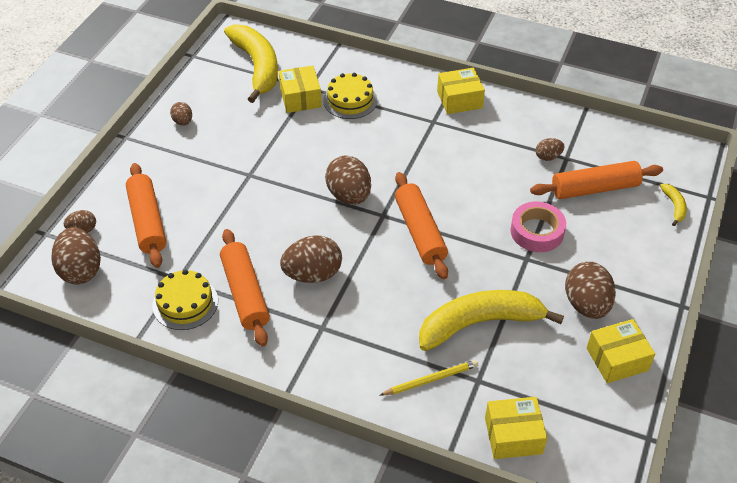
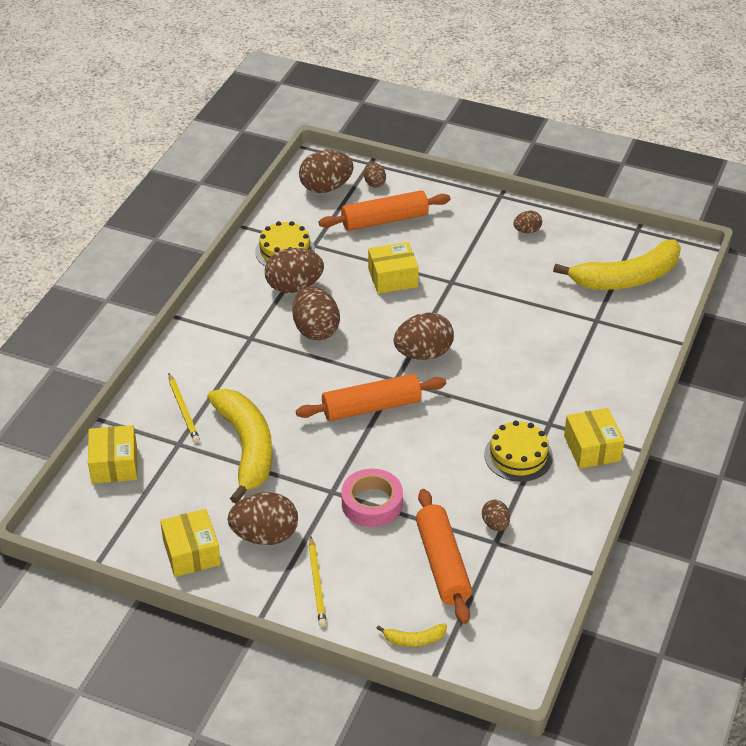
camera: 90 degrees right, 5 degrees down
(245, 293) = (294, 287): orange rolling pin -> brown egg
(300, 98) = (576, 314): yellow box -> yellow box (393, 278)
(350, 100) = (578, 353): yellow cake -> yellow cake (518, 456)
(633, 267) = (317, 584): none -> yellow pencil

